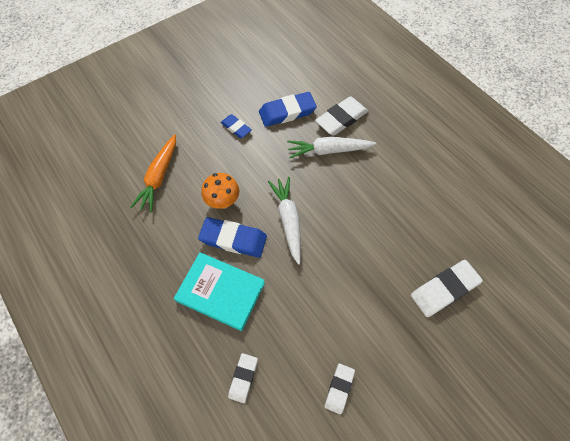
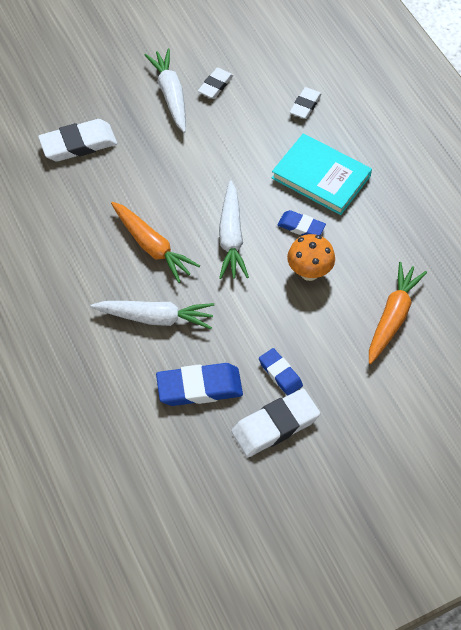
camera: 170 degrees left, 5 degrees down
(233, 239) = (301, 227): blue eraser -> blue eraser, size x0.59
(341, 119) = (122, 363): white eraser -> white eraser (275, 425)
(348, 203) = (152, 246): none -> orange carrot
(380, 366) = (170, 95): none -> white carrot

